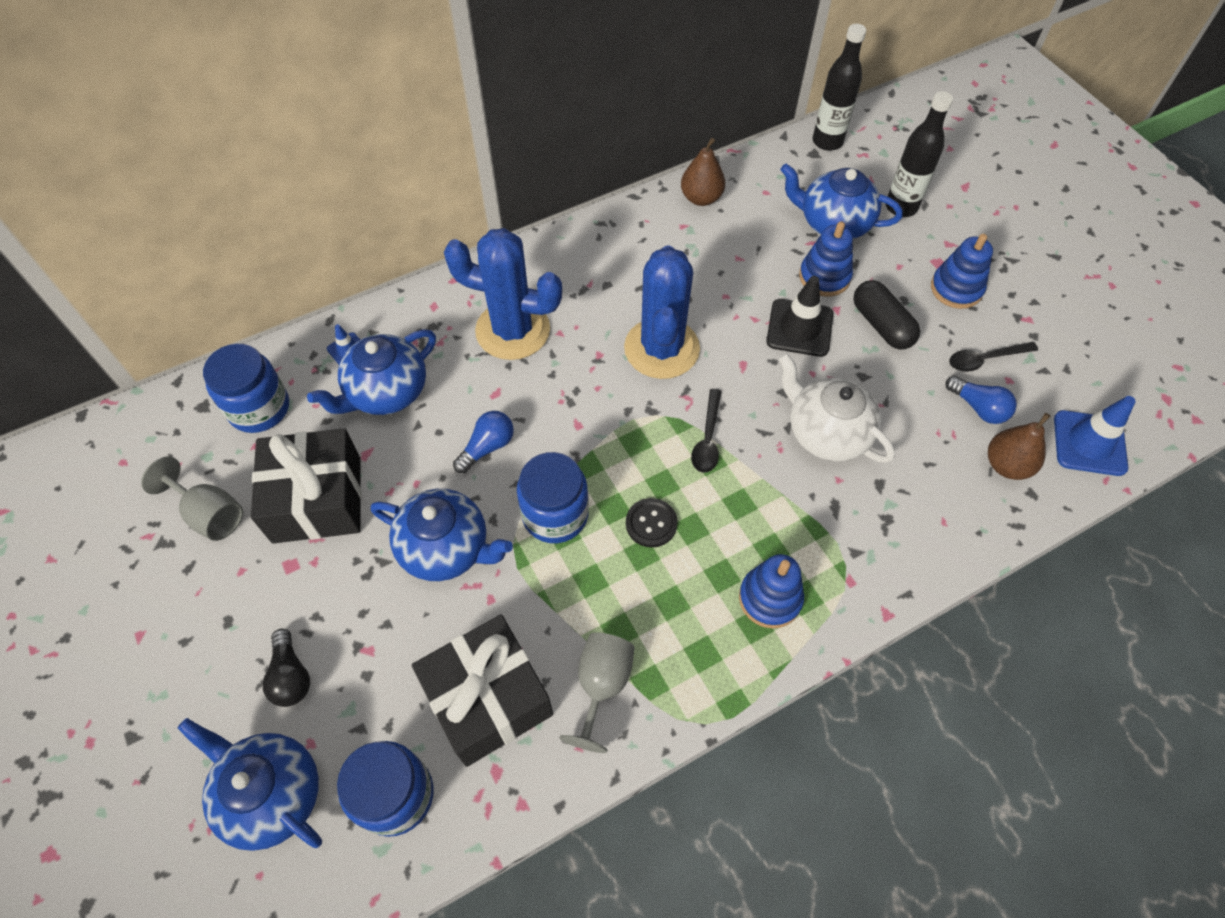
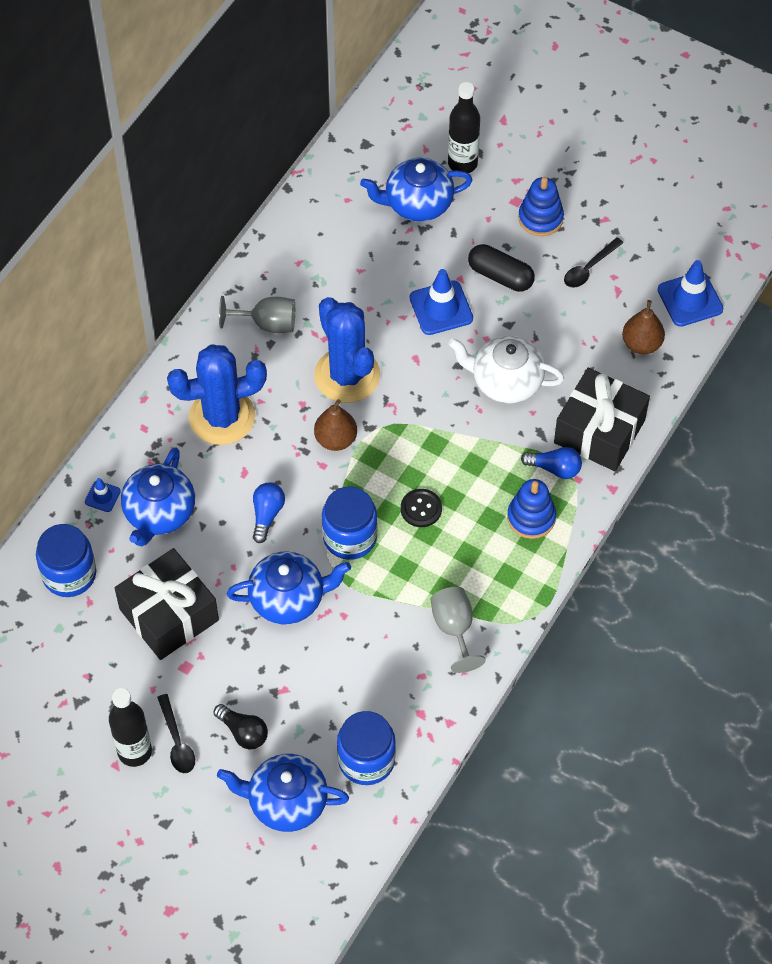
camera: 30 degrees left, 0 degrees up
(209, 514) = (96, 665): grey goblet -> grey goblet (267, 324)
(488, 698) = (386, 675): black gift -> black gift (599, 431)
(701, 198) = (298, 230): brown pear -> brown pear (336, 439)
(707, 439) = (423, 428): black spoon -> black spoon (177, 741)
(799, 328) = (441, 308): black traffic cone -> blue traffic cone
(824, 277) = (436, 255): blue stacking toy -> none
(827, 141) = (370, 127): black bottle -> black bottle (134, 751)
(978, 408) = (602, 309): blue light bulb -> blue light bulb (554, 468)

